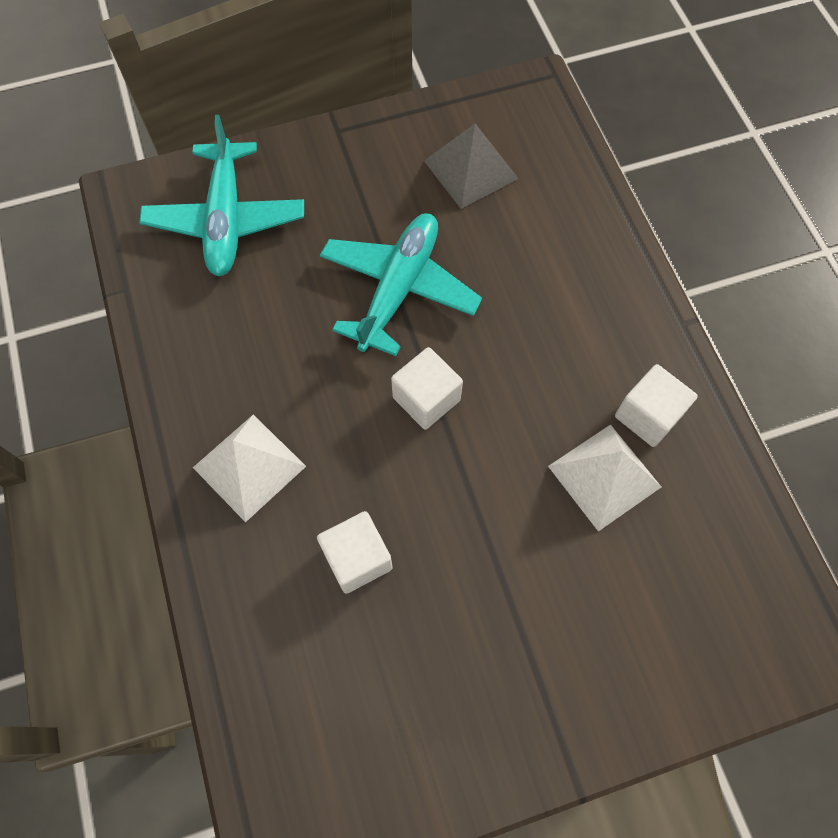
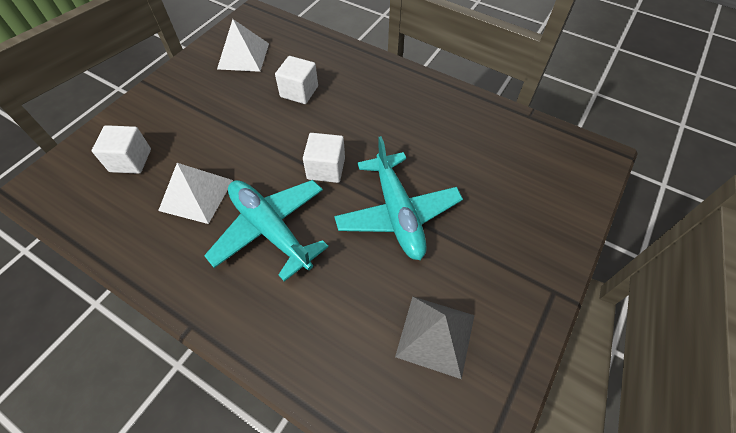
camera: 140 degrees right, 10 degrees down
(226, 219) = (535, 181): turquoise plane -> turquoise plane (270, 229)
(249, 467) = (381, 91): white pyramid -> white pyramid (243, 56)
(648, 415) = (186, 244): white cube -> white cube (130, 160)

